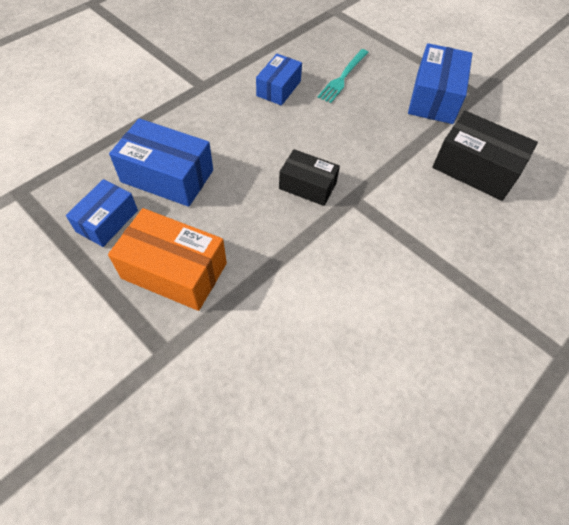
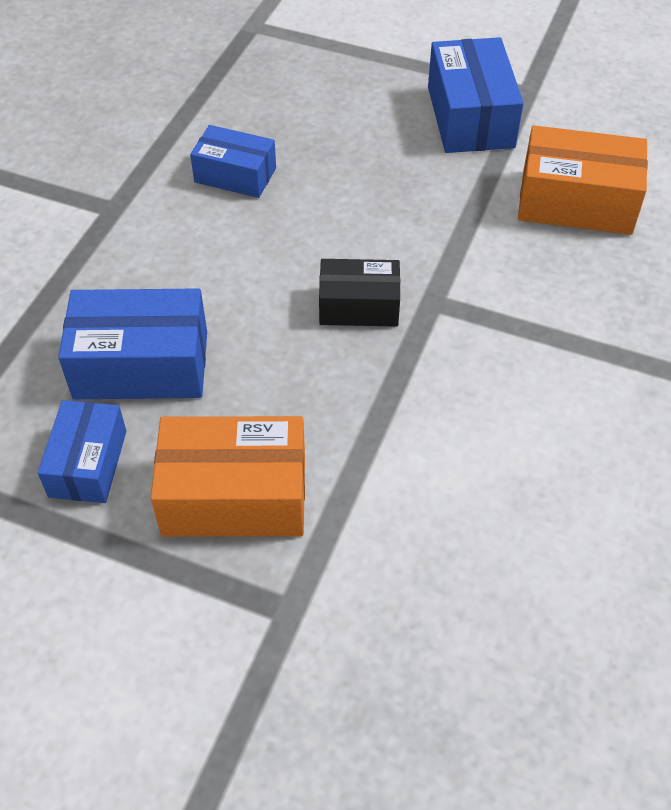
camera: 20 degrees left, 5 degrees down
(278, 88) = (235, 175): blue box -> blue box turned 75 degrees counterclockwise
(343, 77) = (323, 126): turquoise fork -> none
(475, 169) = (576, 202): black box -> orange box

